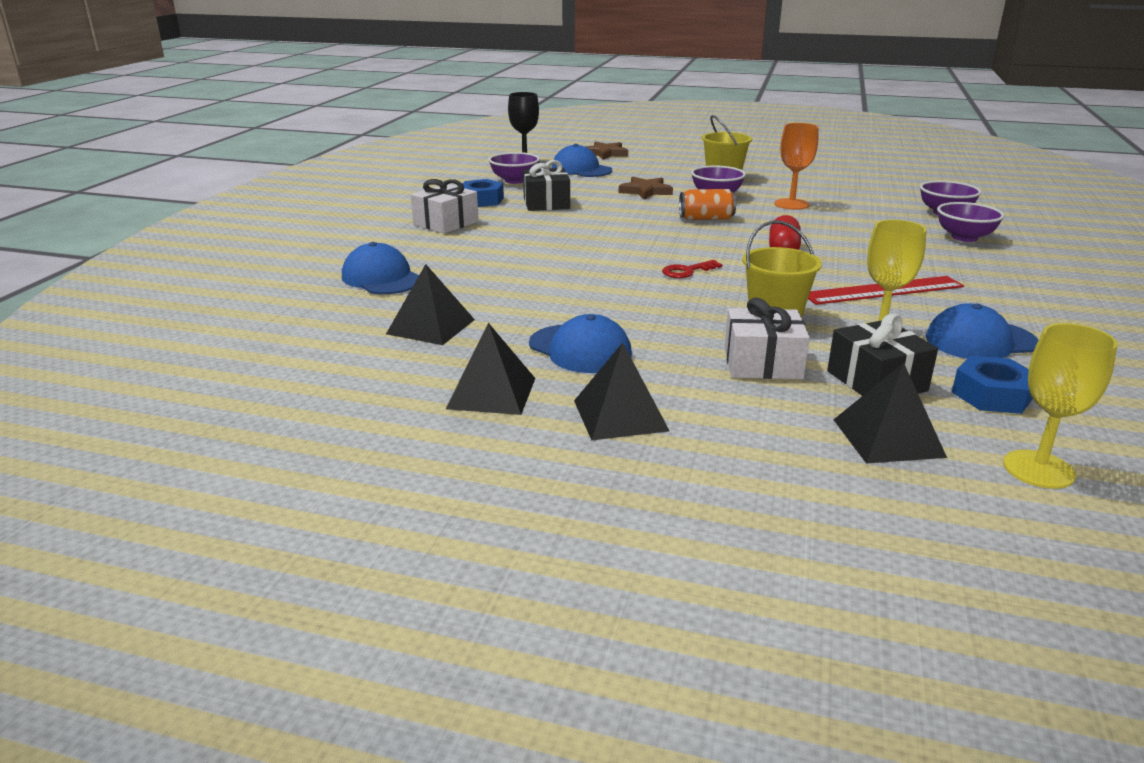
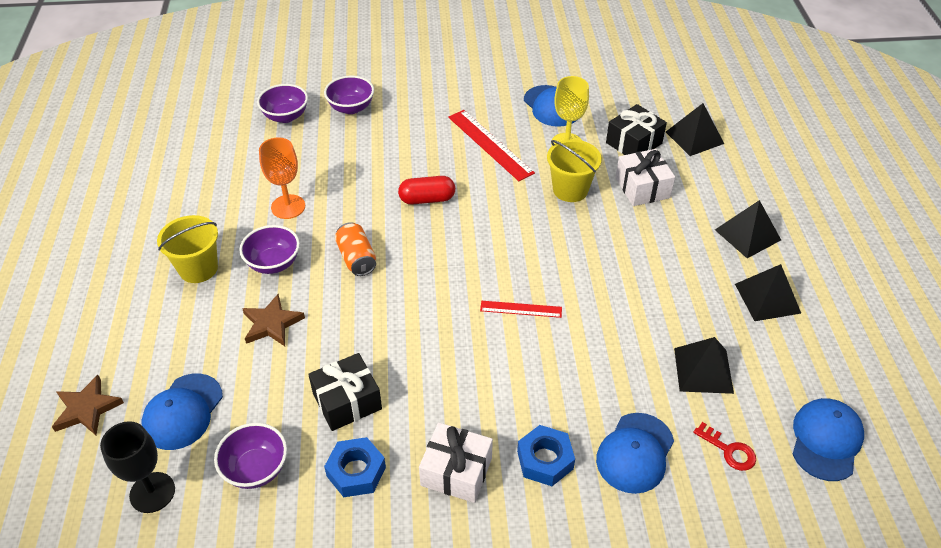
camera: 110 degrees left, 20 degrees up
(580, 349) = (680, 273): blue cap -> blue cap (826, 440)
(592, 265) = (521, 309): none -> red ruler
(687, 271) = (505, 247): red key -> red key (729, 450)
(991, 395) = (622, 105): blue nut -> blue nut (545, 460)
(1038, 469) = (688, 95): yellow goblet -> none

